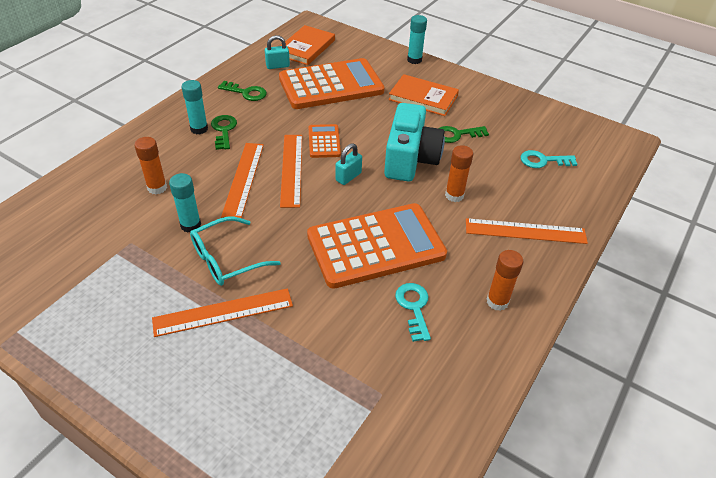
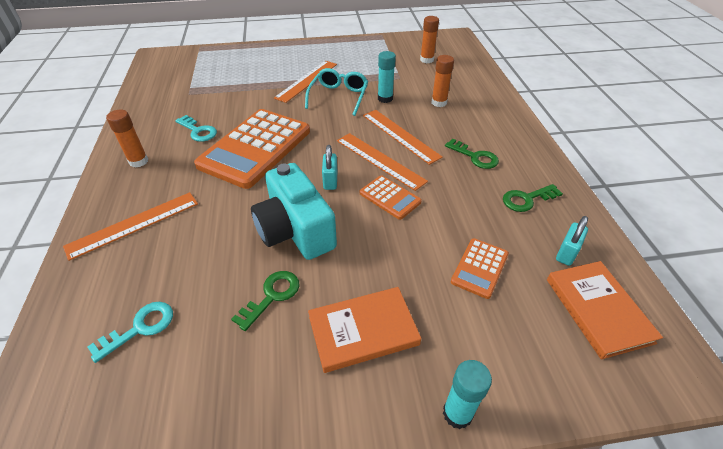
camera: 140 degrees right, 0 degrees up
(199, 129) = (492, 147): turquoise glue stick -> none
(331, 85) = (480, 268): orange calculator -> orange calculator, size x0.46
(454, 195) = (223, 219): orange glue stick -> orange glue stick (427, 60)

